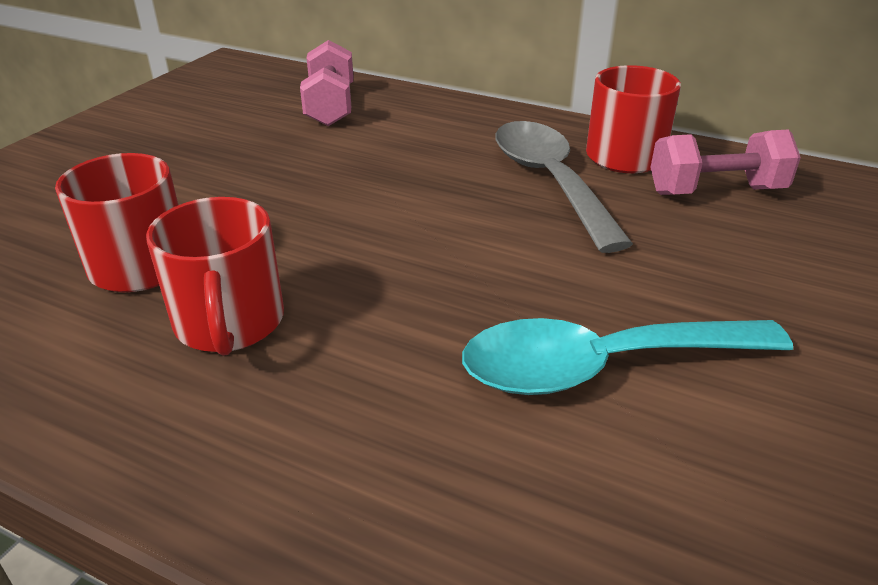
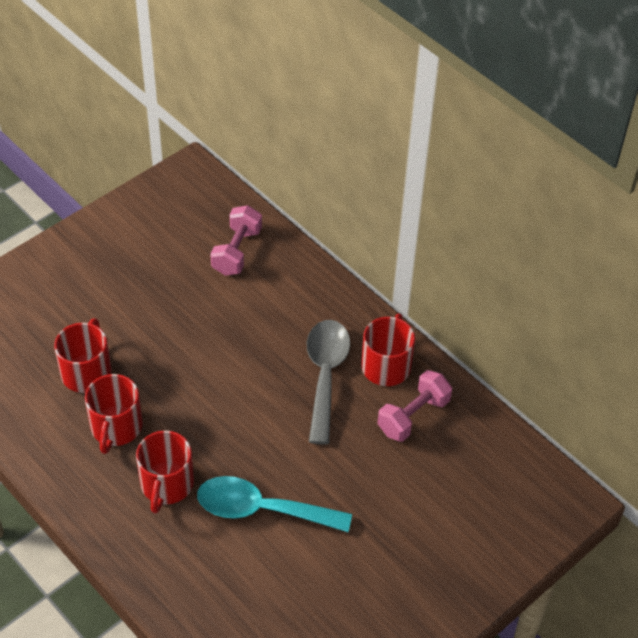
camera: 20 degrees right, 15 degrees up
(382, 382) = (166, 485): none -> red mug
(715, 191) = (413, 416): pink dumbbell -> pink dumbbell turned 60 degrees counterclockwise

